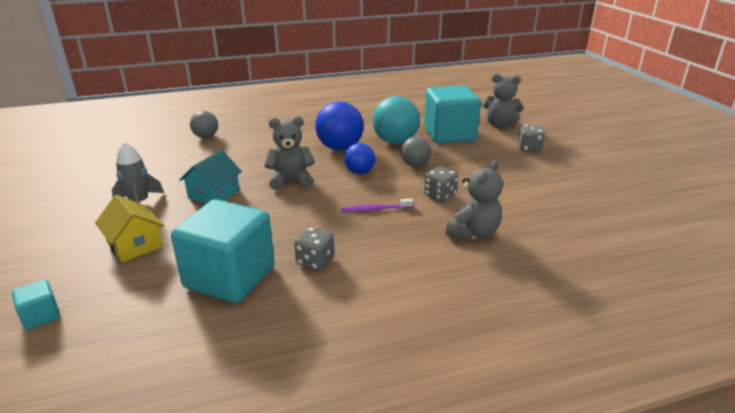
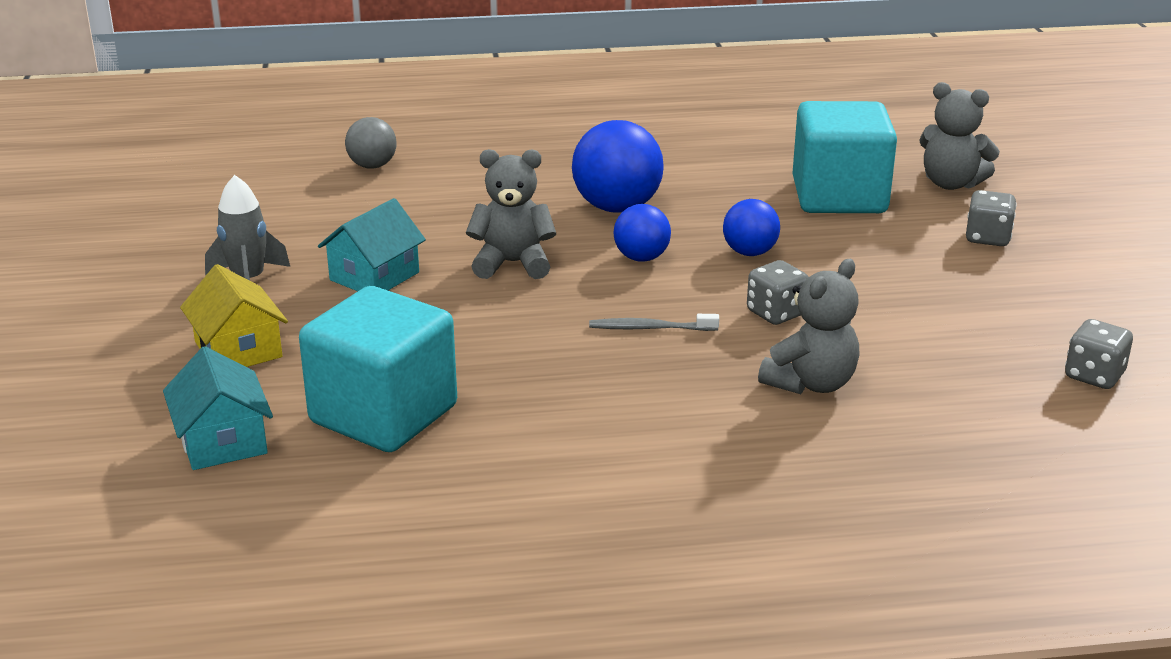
camera: 10 degrees right, 0 degrees up
(41, 316) = (99, 440): turquoise cube -> none
(126, 307) = (223, 441): none -> turquoise house
(315, 261) = (525, 404): grey dice -> grey dice (1094, 376)
(375, 209) = (650, 328): purple toothbrush -> grey toothbrush
(395, 142) = (727, 203): turquoise ball -> none
(415, 165) = (749, 252): grey ball -> blue ball

